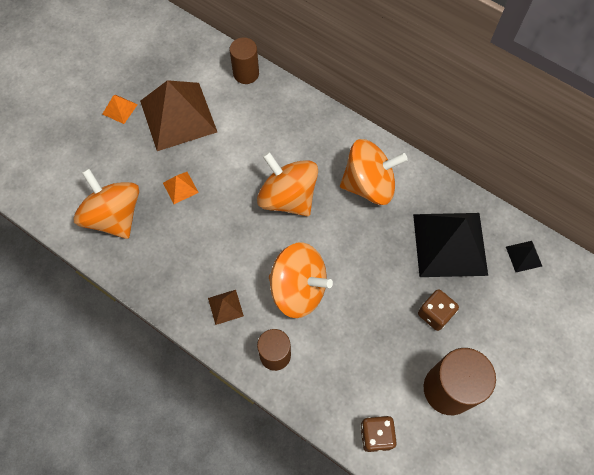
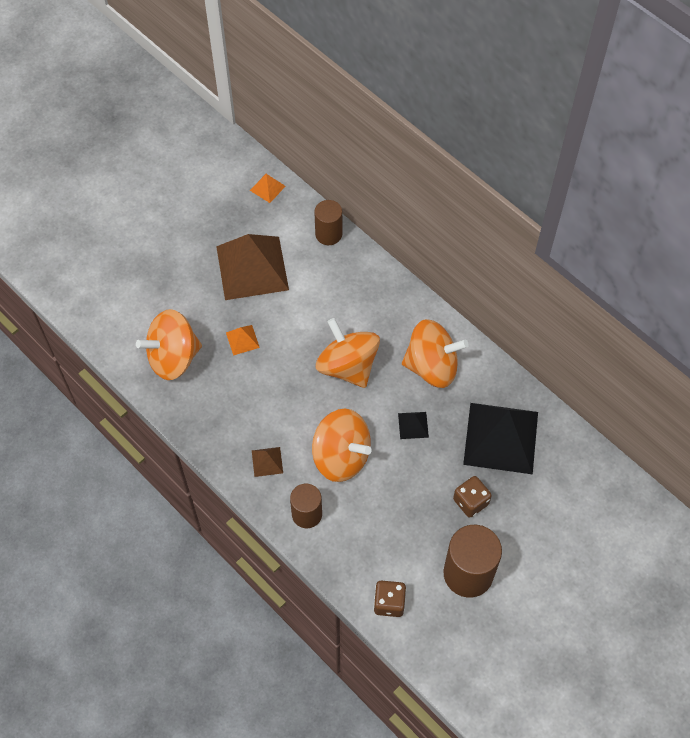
camera: 10 degrees right, 5 degrees down
(114, 216) = (173, 357): orange spinning top -> orange spinning top turned 90 degrees counterclockwise
(120, 109) = (195, 252): orange pyramid -> orange pyramid (267, 188)
(524, 256) = (573, 461): black pyramid -> black pyramid (413, 425)

